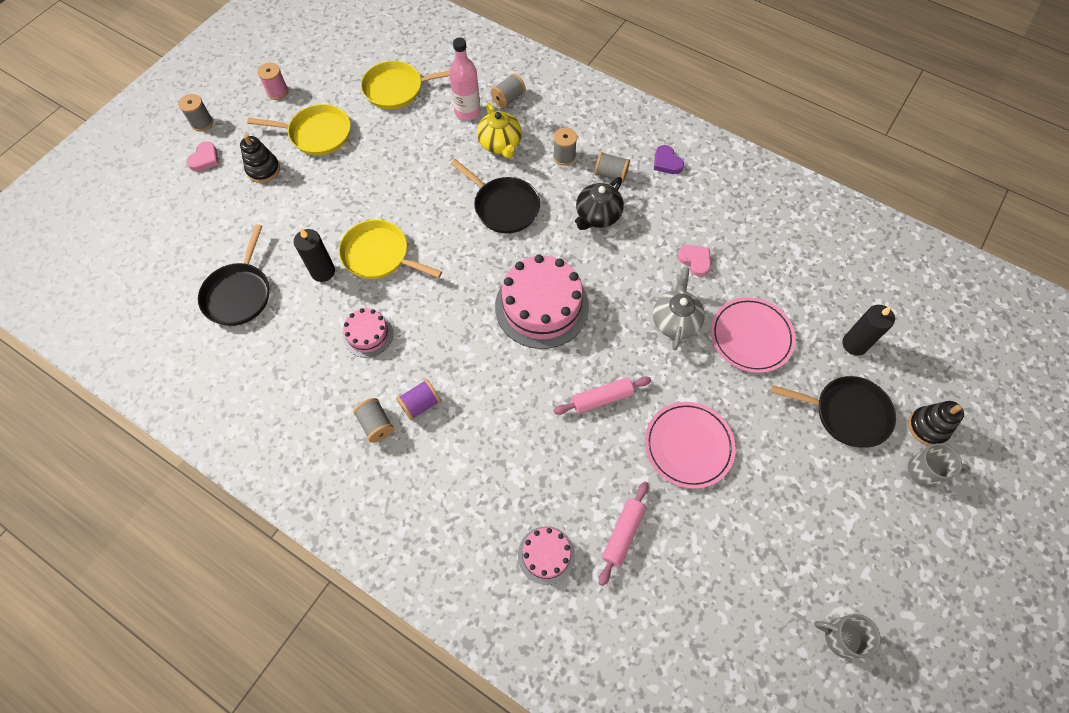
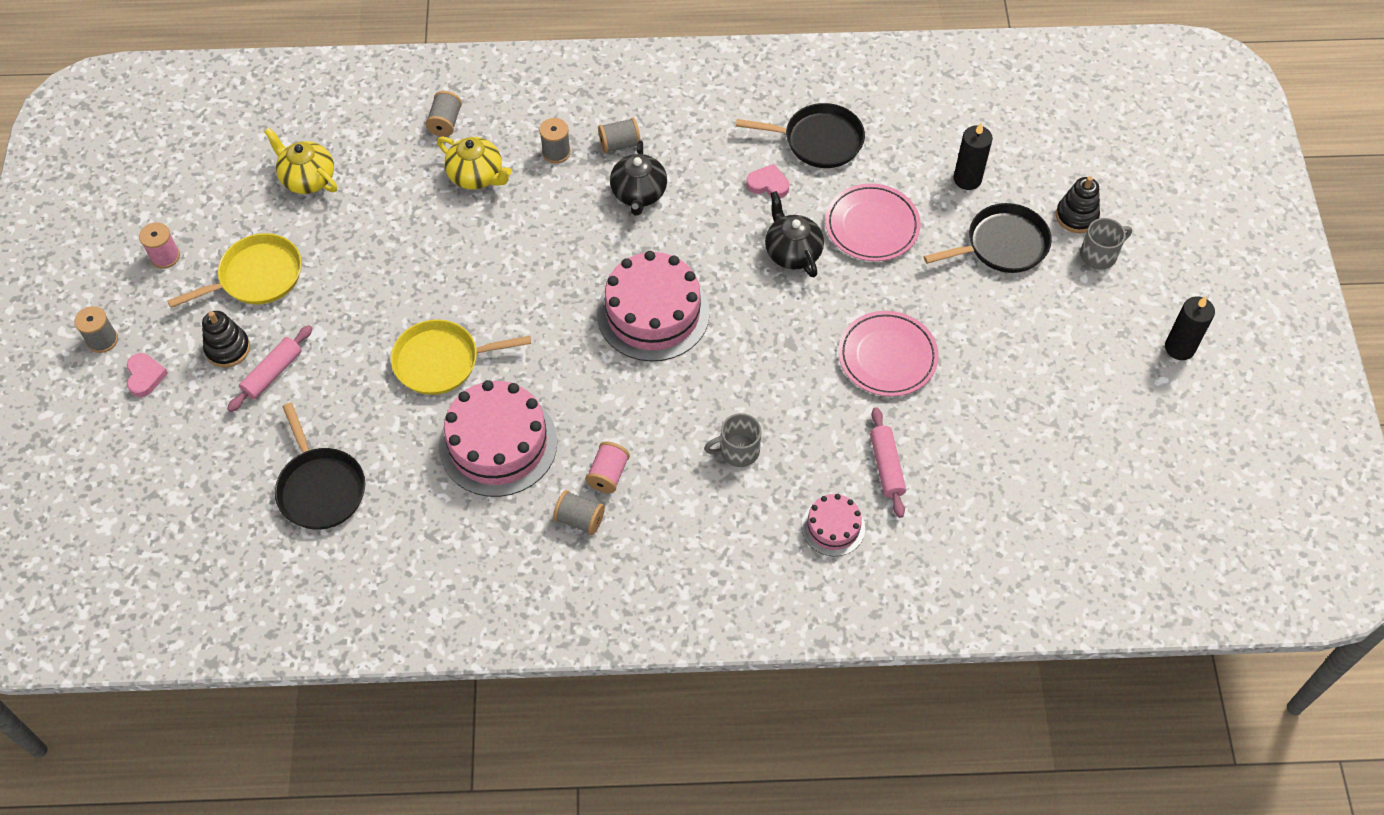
camera: 35 degrees left, 5 degrees down
(323, 271) = (394, 412): black candle -> black candle (1179, 348)
(368, 334) = (498, 444): pink cake -> pink cake, size x1.92
(396, 89) = (307, 178): yellow pan -> yellow teapot
(420, 404) = (608, 474): purple spool -> pink spool
(467, 112) = (411, 161): pink bottle -> none
(504, 207) = (534, 238): black pan -> black pan (819, 140)
(602, 399) = (778, 363): pink rolling pin -> pink rolling pin (273, 373)
(666, 162) = (667, 101): purple heart -> none
(675, 321) = (792, 252): grey teapot -> black teapot
(841, 637) = (1122, 431): grey mug -> grey mug (738, 451)

